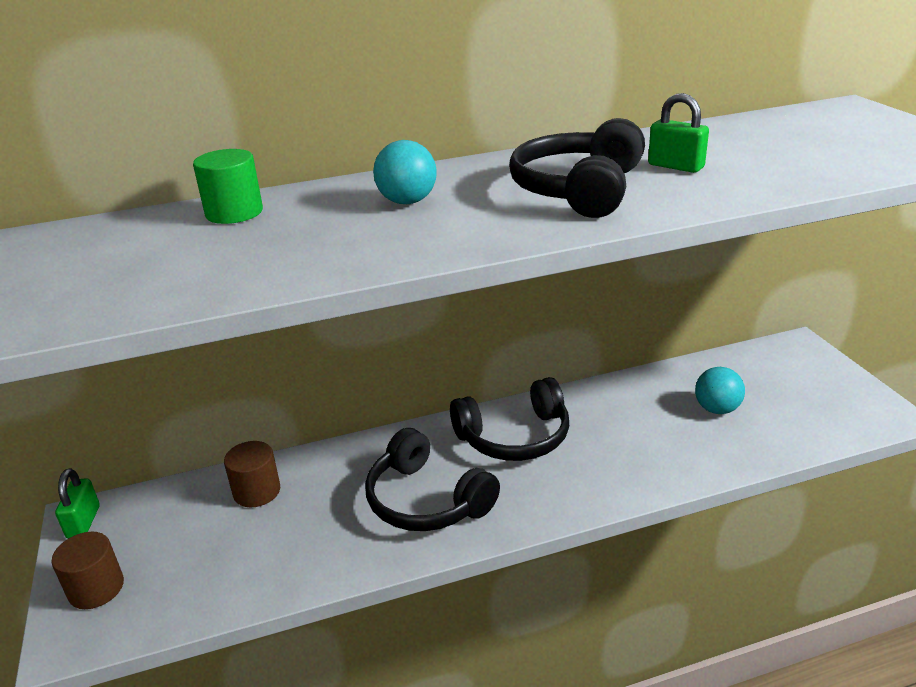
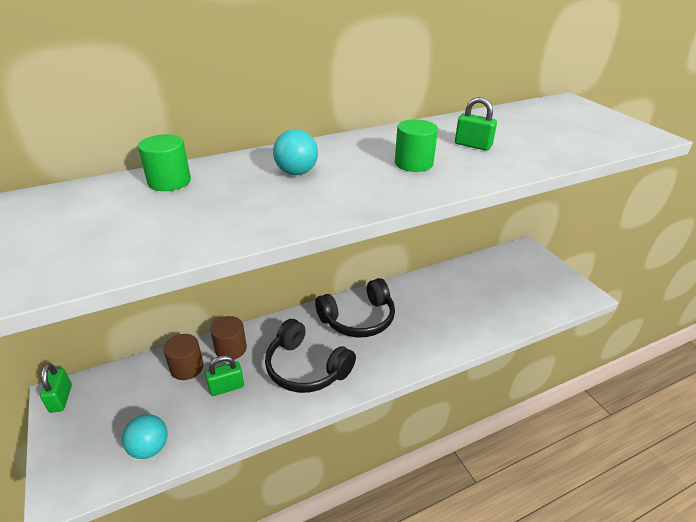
camera: 10 degrees left, 5 degrees up
(96, 588) = (77, 450): brown cylinder -> brown cylinder (231, 349)
(308, 520) = (226, 387): none -> green padlock
(579, 189) = (413, 163): black headphones -> green cylinder
(717, 409) = (483, 294): turquoise ball -> turquoise ball (150, 448)

